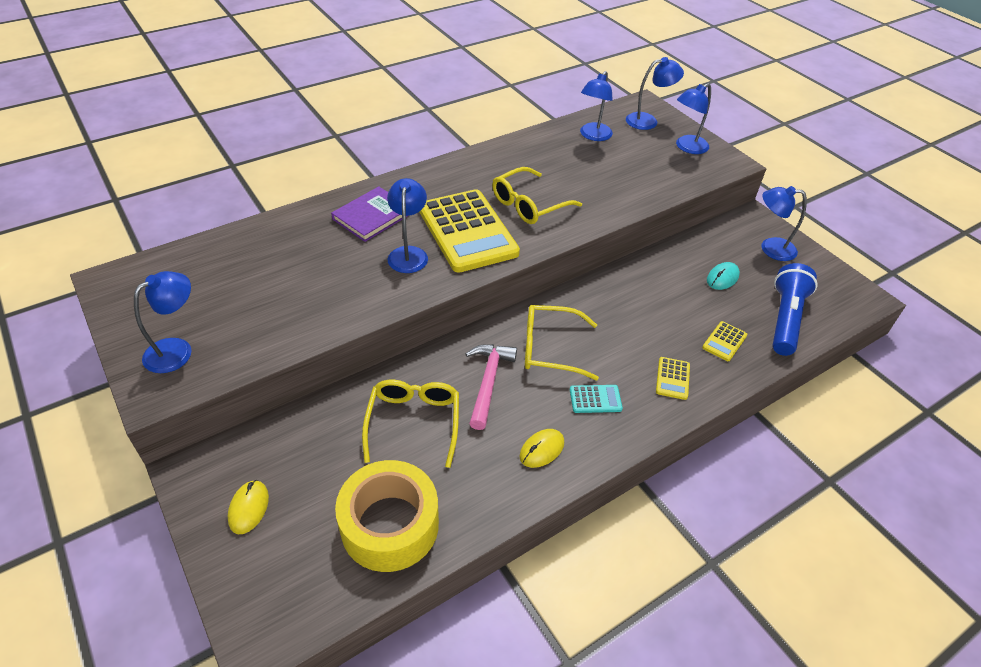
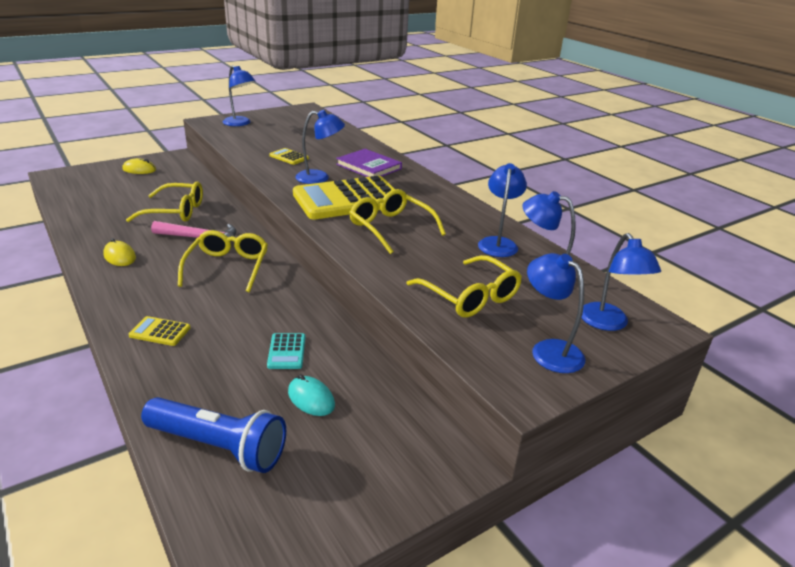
camera: 90 degrees right, 15 degrees down
(390, 525) = (97, 204): yellow tape -> none
(595, 399) = (157, 285): turquoise calculator -> turquoise calculator (286, 351)
(634, 171) = (469, 296): none -> yellow glasses
(724, 341) = (197, 379): yellow calculator -> yellow calculator (289, 157)
(770, 248) = (375, 467): blue lamp -> blue lamp (498, 243)

